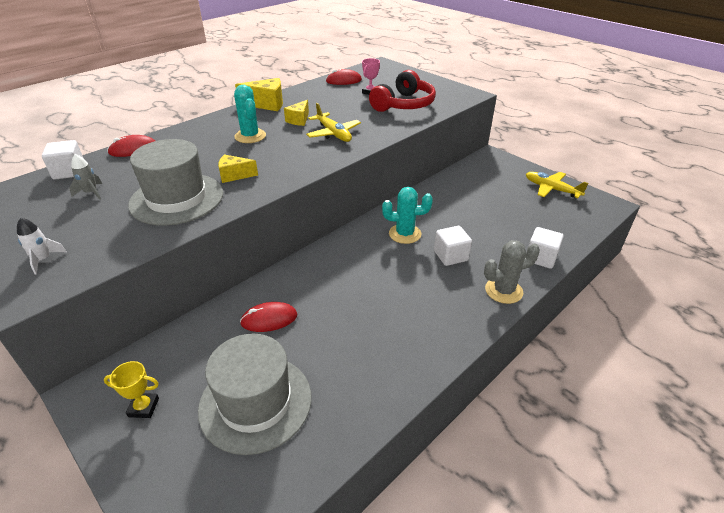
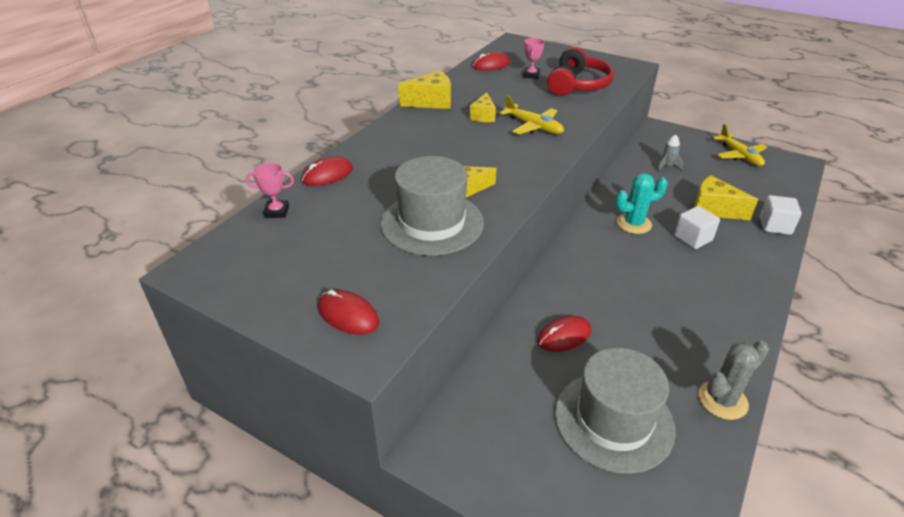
camera: 15 degrees left, 0 degrees up
(43, 260) = (348, 315): white rocket -> red mouse
(69, 172) = (277, 212): white cube -> pink trophy
(91, 193) = (327, 232): grey rocket -> grey rocket (667, 166)
(143, 407) = (505, 452): yellow trophy -> none
(250, 136) = (447, 141): turquoise cactus -> none
(490, 233) = (713, 209): none -> yellow cheese
(503, 291) = (764, 264): grey cactus -> grey cactus (722, 400)
(551, 189) = (739, 155): yellow plane -> yellow plane turned 135 degrees counterclockwise

